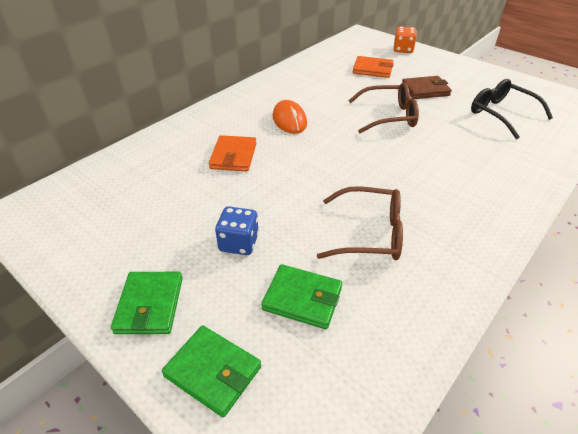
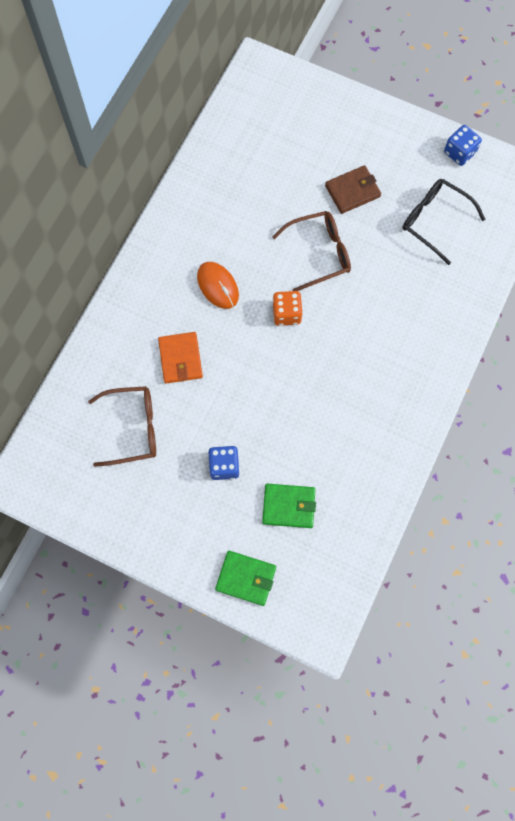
camera: 15 degrees left, 30 degrees up
(150, 305) = (180, 541): green wallet -> none
(369, 233) = (326, 428): brown glasses -> brown glasses (132, 428)
(372, 69) = (287, 158): orange wallet -> none
(403, 50) = (317, 99): orange dice -> orange dice (287, 314)
(523, 84) = (459, 153): none -> blue dice

